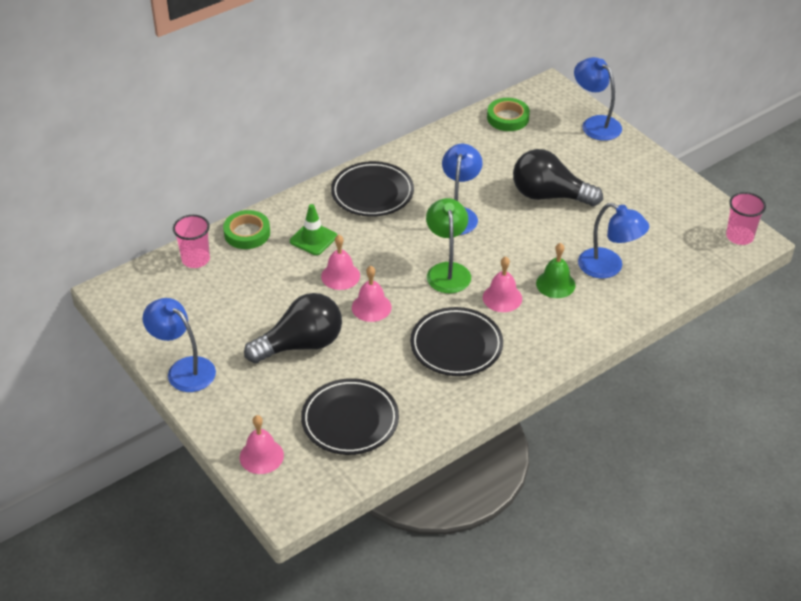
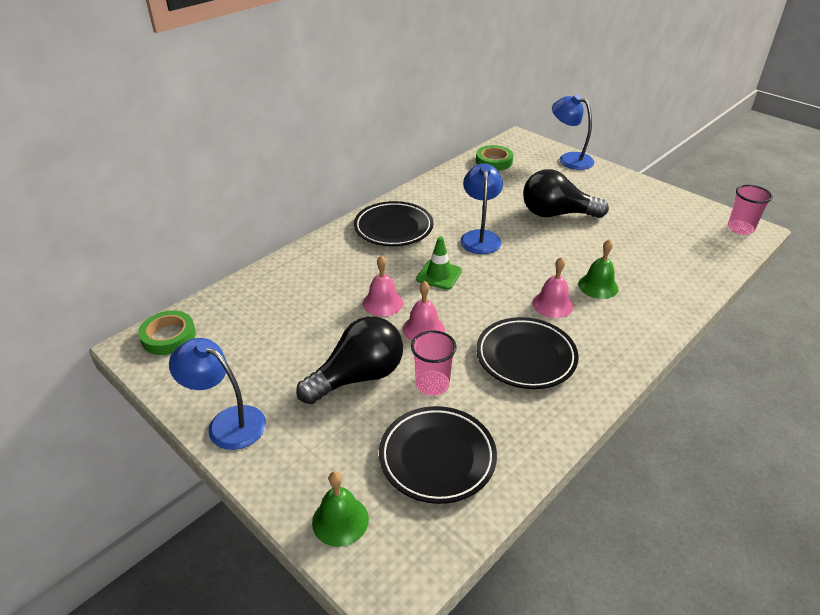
camera: 10 degrees left, 5 degrees down
(196, 259) = (227, 304): pink cup -> pink cup (432, 384)
(247, 233) = (278, 274): green tape -> green tape (168, 336)
(261, 456) = (340, 520): pink bell -> green bell
(313, 239) = (346, 272): green traffic cone -> green traffic cone (439, 275)
(447, 271) = (488, 286): green lamp -> none
(608, 267) = (640, 266): blue lamp -> none

